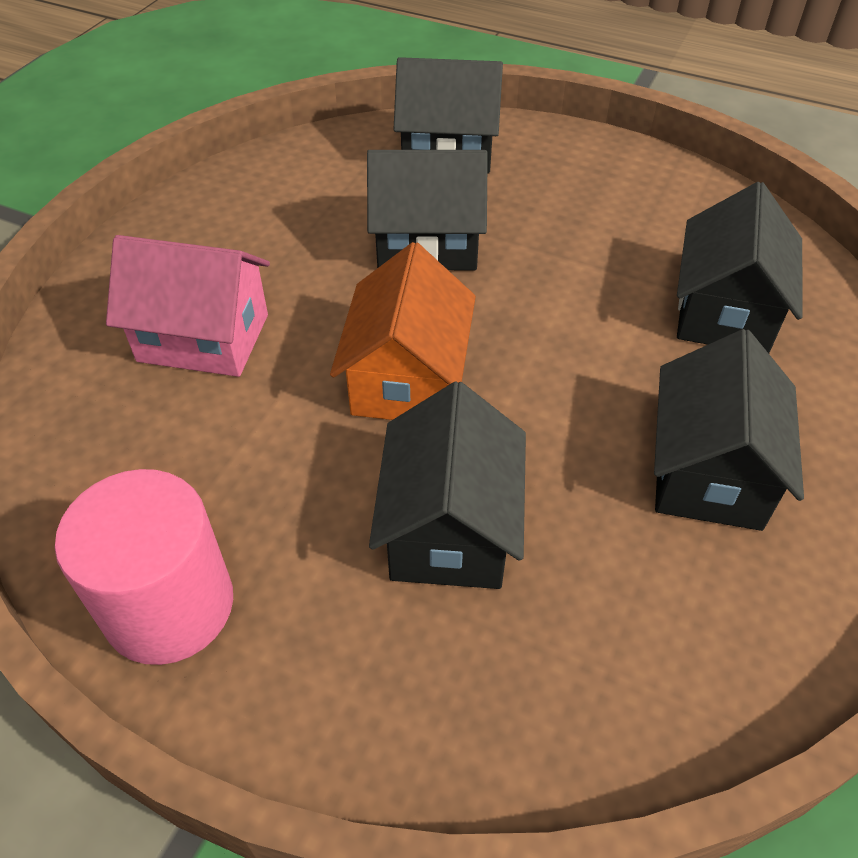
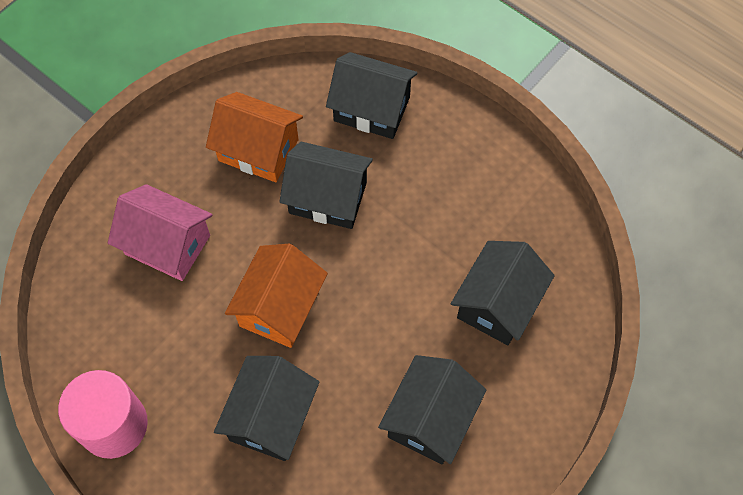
camera: 15 degrees right, 15 degrees up
(309, 214) = (258, 150): none -> orange house

